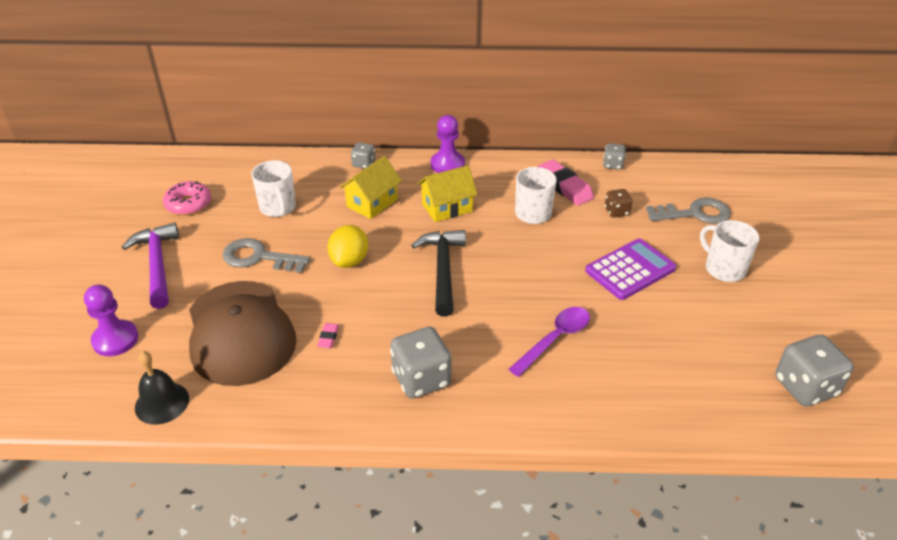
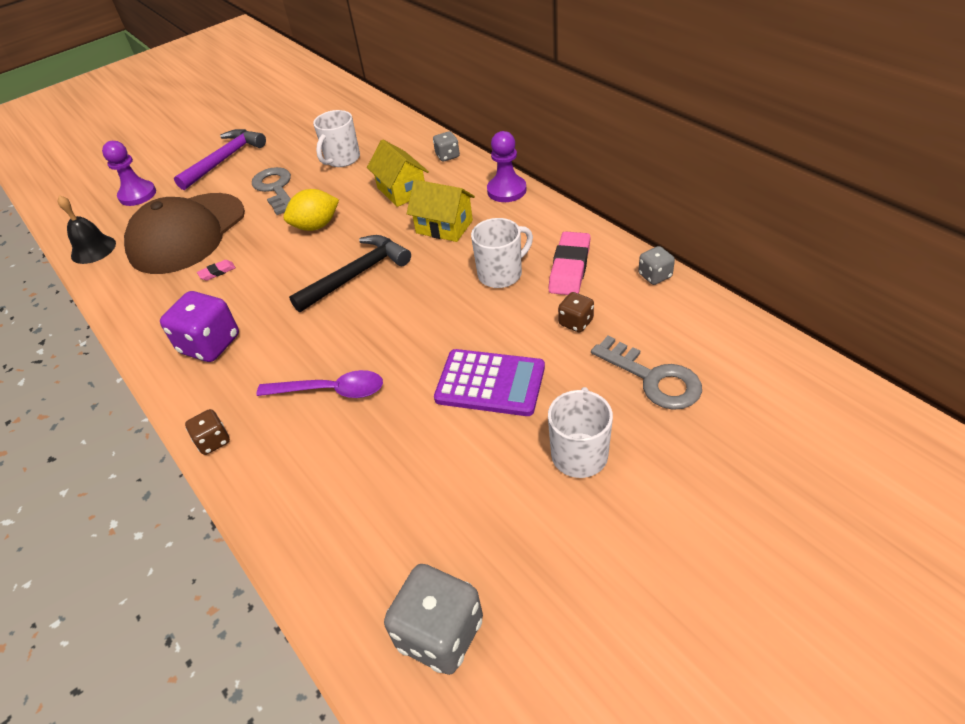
camera: 55 degrees right, 5 degrees up
(188, 204) = (302, 127): pink donut -> none
(372, 203) = (401, 191): yellow house -> yellow house turned 60 degrees clockwise
(421, 379) = (210, 344): grey dice -> purple dice
(539, 421) = (213, 441): none -> brown dice

